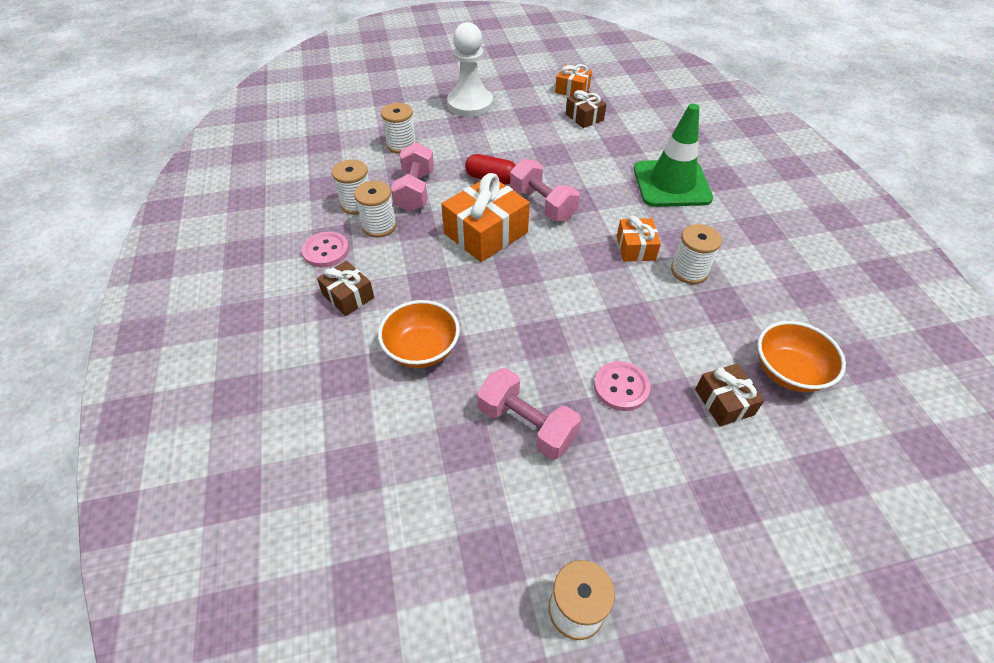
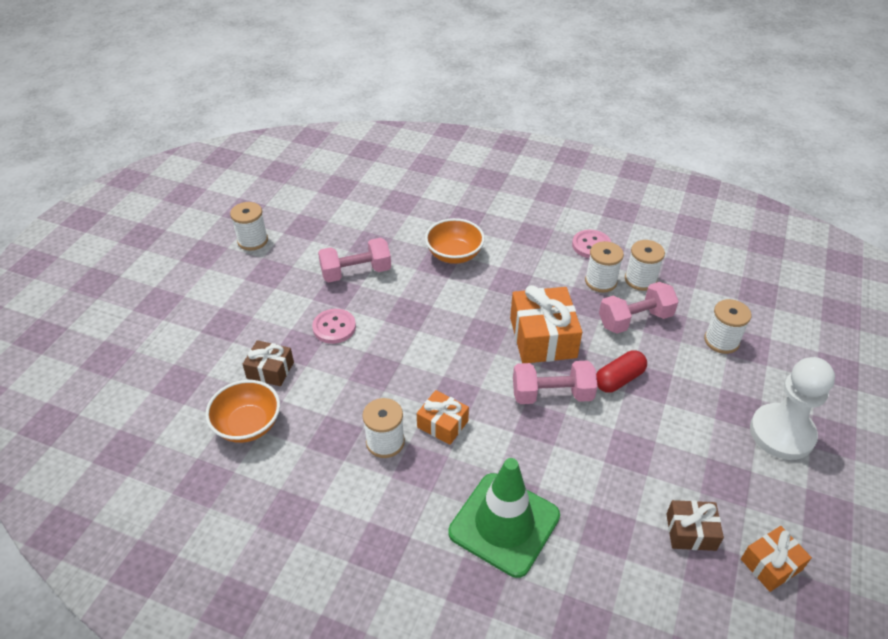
camera: 125 degrees right, 5 degrees down
(348, 296) = (533, 241): brown gift -> none
(415, 191) = (635, 320): pink dumbbell -> pink dumbbell turned 60 degrees counterclockwise

